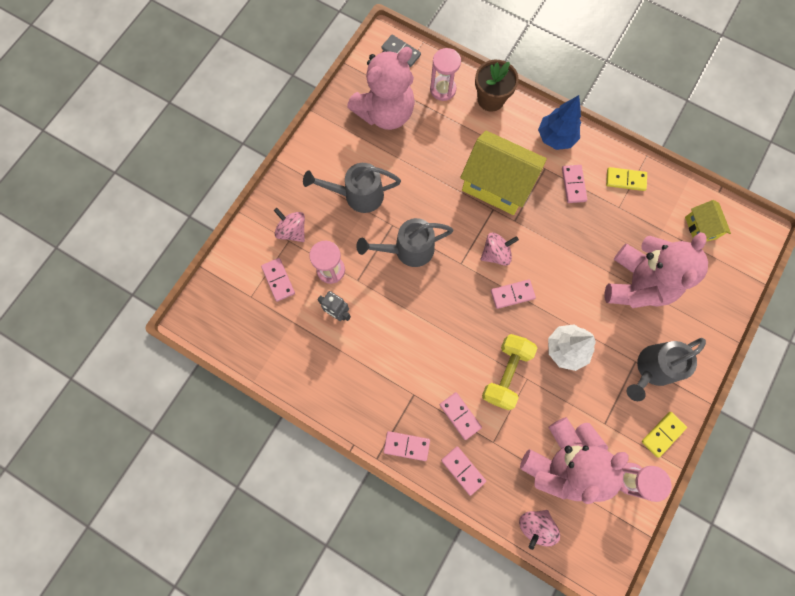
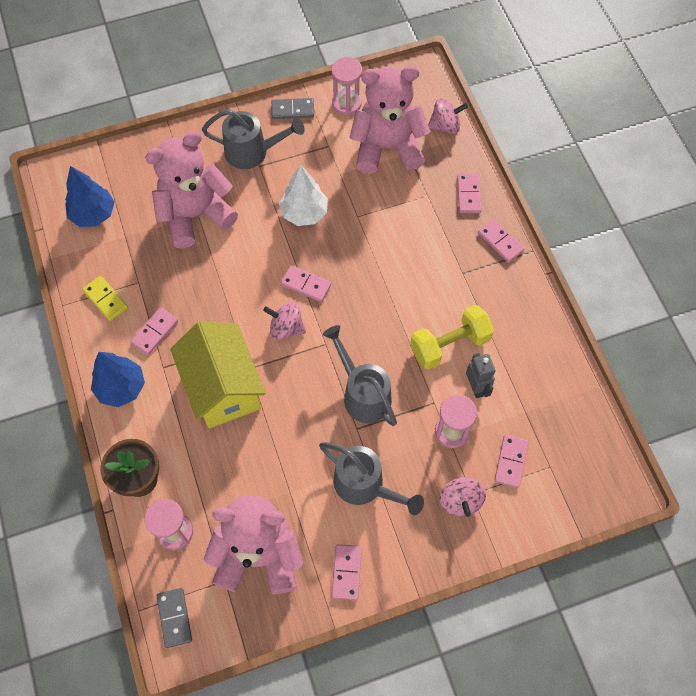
camera: 140 degrees left, 10 degrees down
(408, 250) = (362, 393): grey watering can -> grey watering can turned 150 degrees counterclockwise
(460, 416) = (437, 231): pink domino -> pink domino (347, 572)
(506, 373) = (371, 232): yellow dumbbell -> yellow dumbbell (449, 345)
(663, 434) = (292, 110): yellow domino -> grey domino
(700, 228) = (93, 214): yellow house -> blue tree

